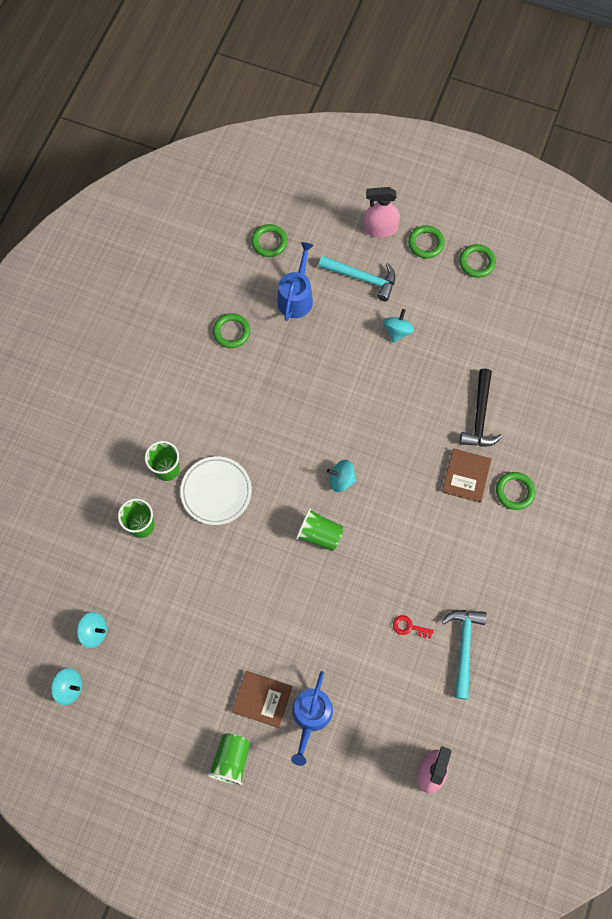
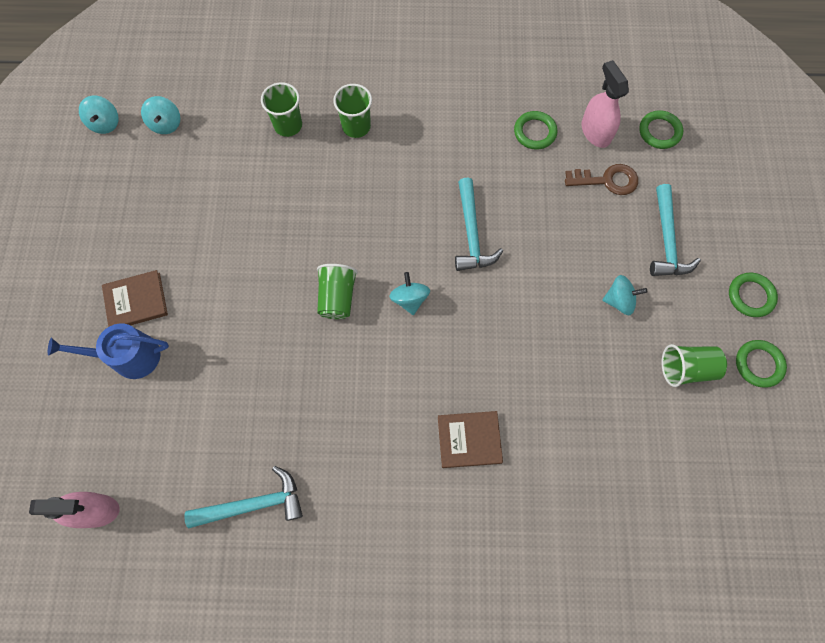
camera: 70 degrees right, 0 degrees up
(216, 491) = (348, 180): white plate -> none
(231, 760) = (65, 293): green cup -> green cup (686, 368)
(262, 699) = (136, 301): brown book -> brown book turned 75 degrees clockwise
(296, 297) = (607, 180): blue watering can -> brown key
(303, 414) = (471, 233): none -> turquoise hammer
(380, 228) = (741, 239): pink spray bottle -> pink spray bottle (595, 132)
(409, 627) = (259, 431): red key -> none
(479, 416) = (554, 432): black hammer -> none
(514, 491) = (472, 507): green ring -> none

